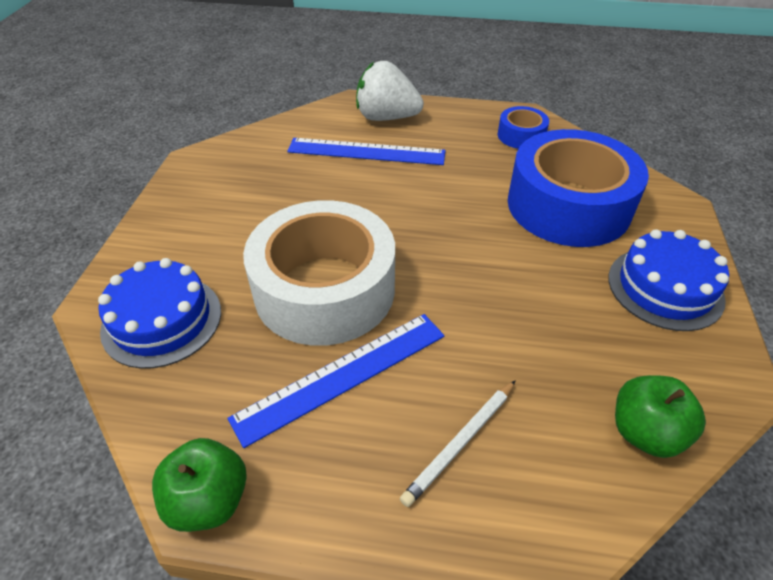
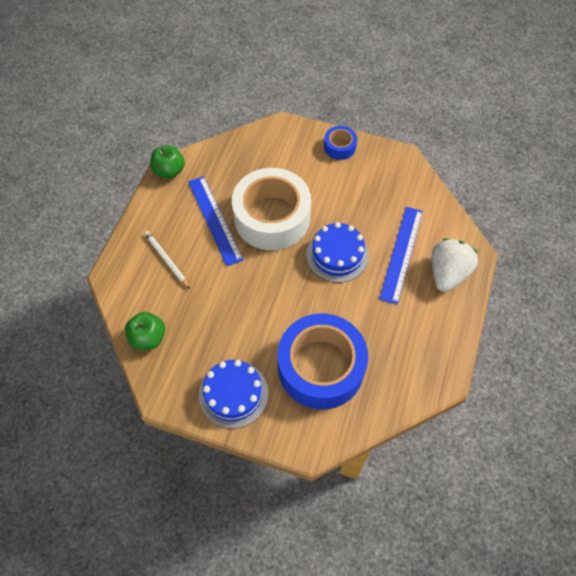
camera: 100 degrees right, 15 degrees up
(162, 320) = (266, 150): blue cake -> blue cake (337, 255)
(521, 136) = (413, 364): blue tape -> blue tape (339, 147)

